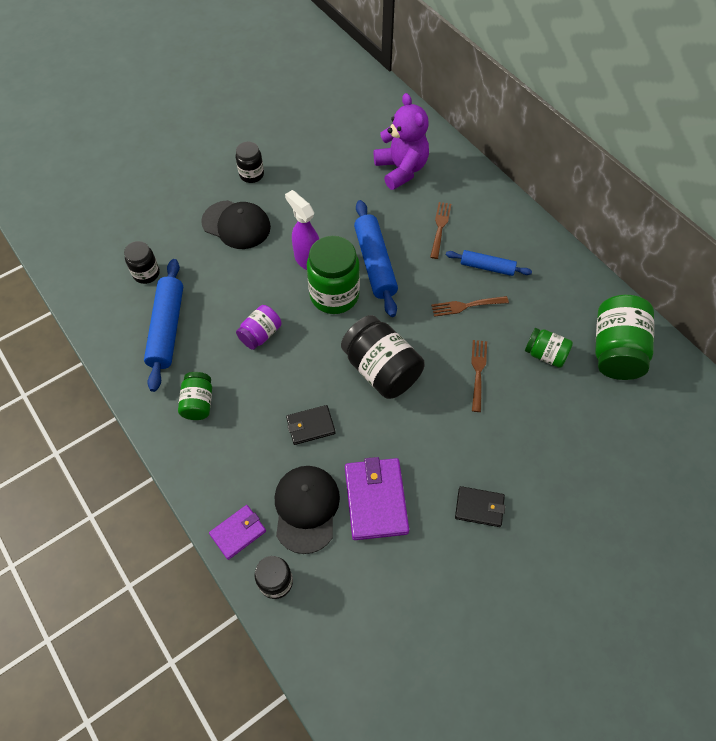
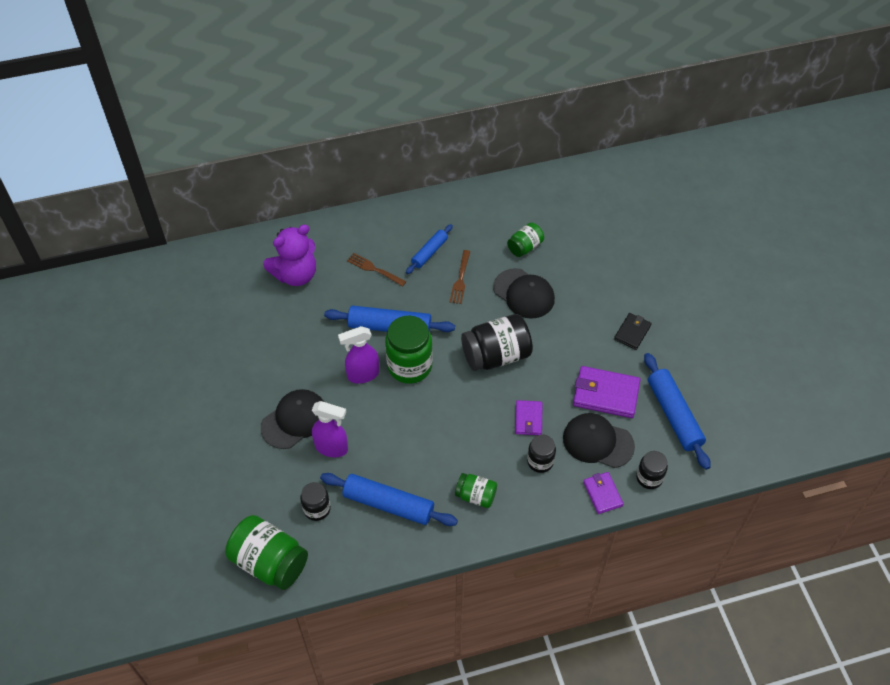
camera: 70 degrees left, 5 degrees down
(215, 263) = (332, 448): none -> purple spray bottle
(251, 174) = (238, 392): black jar -> black jar (540, 461)
(260, 334) = (426, 432): purple jar -> none
(310, 426) = (528, 419): black wallet -> purple wallet
(376, 590) = (674, 415): none -> blue rolling pin
(401, 169) = (295, 275): purple teddy bear -> purple teddy bear turned 150 degrees clockwise
(478, 372) = (524, 293): brown fork -> black cap
(615, 350) = (538, 205): green jar -> green jar (269, 562)

